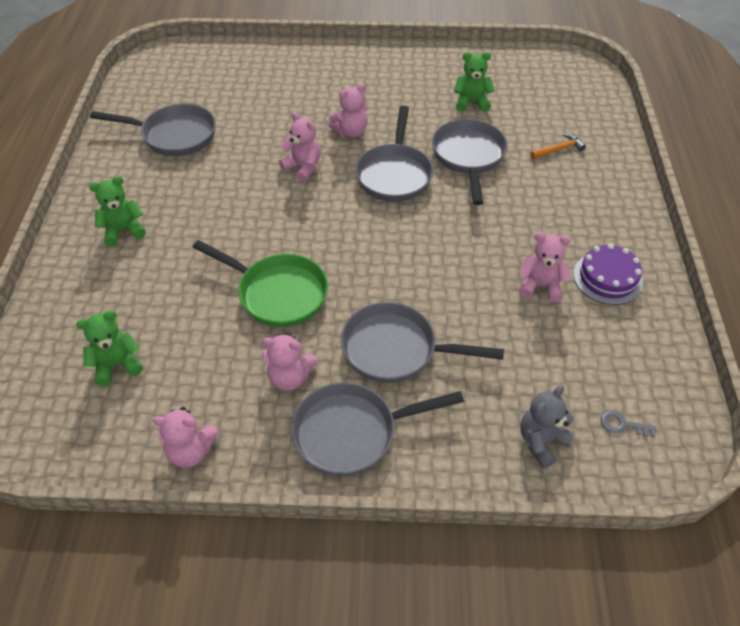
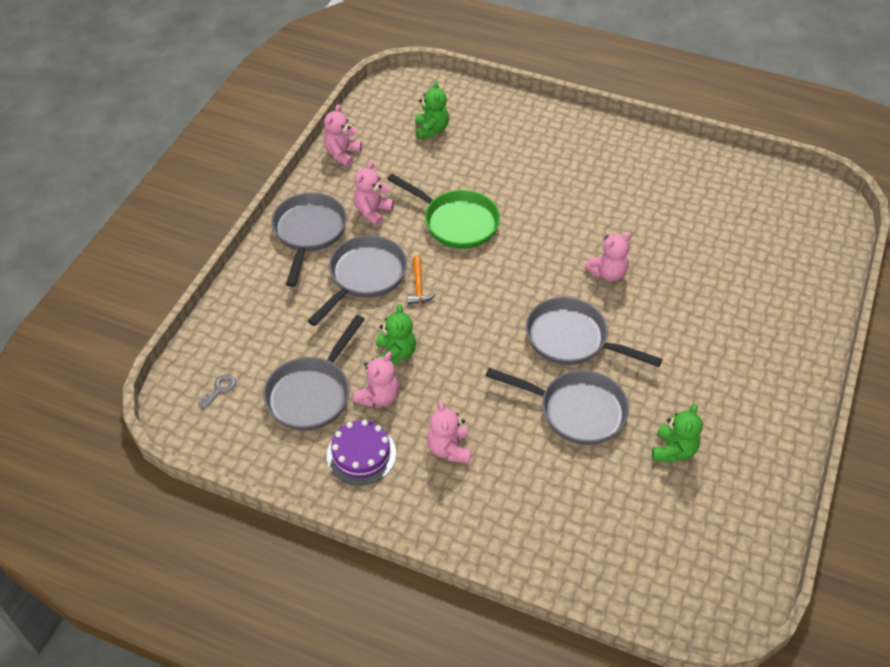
camera: 110 degrees right, 0 degrees up
(123, 231) = (568, 147): green teddy bear -> green teddy bear (395, 354)
(174, 135) = (687, 194): grey pan -> grey pan (311, 393)
(277, 293) = (456, 222): green pan -> green pan turned 105 degrees counterclockwise
(351, 132) = (652, 324): pink teddy bear -> pink teddy bear (449, 449)
(542, 441) = (238, 333): grey teddy bear -> none
(558, 149) = (559, 501): orange hammer -> orange hammer (418, 286)

